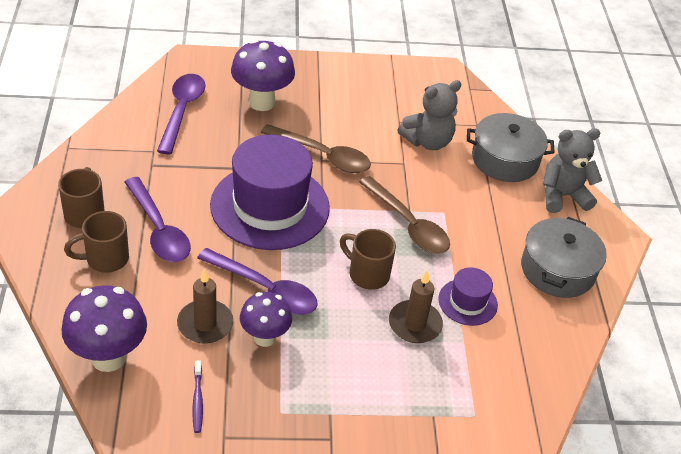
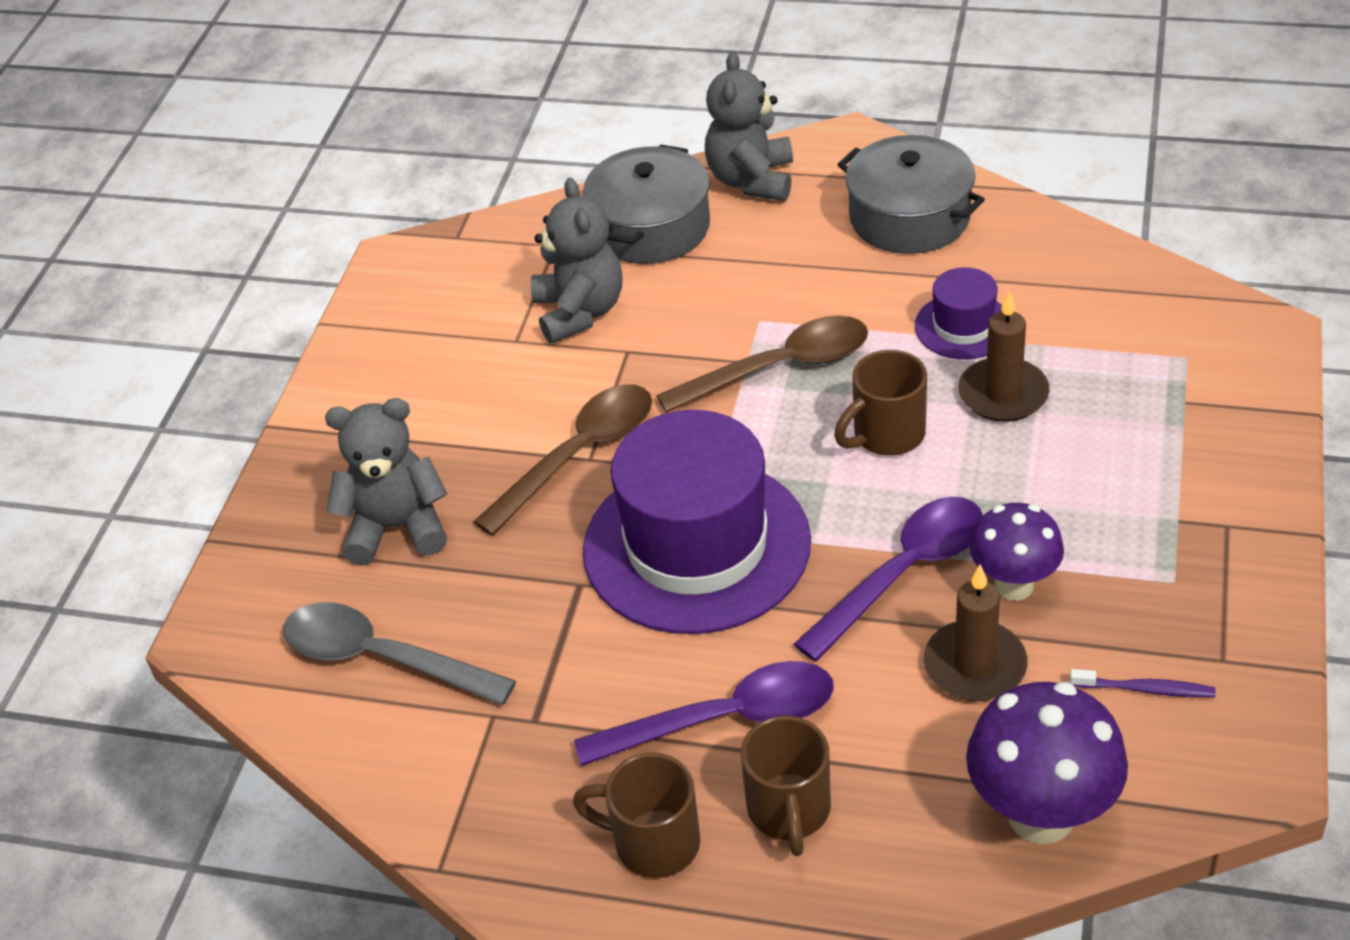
camera: 65 degrees left, 0 degrees up
(182, 111) = (382, 658): purple spoon -> grey spoon
(261, 102) = (397, 528): purple mushroom -> grey teddy bear

